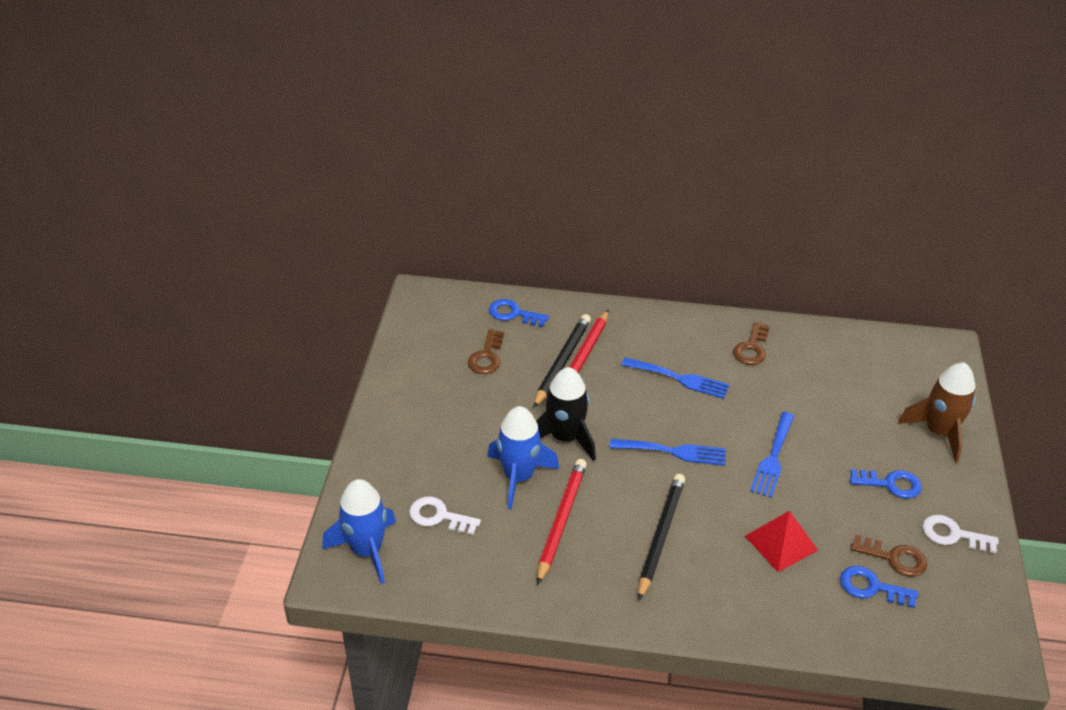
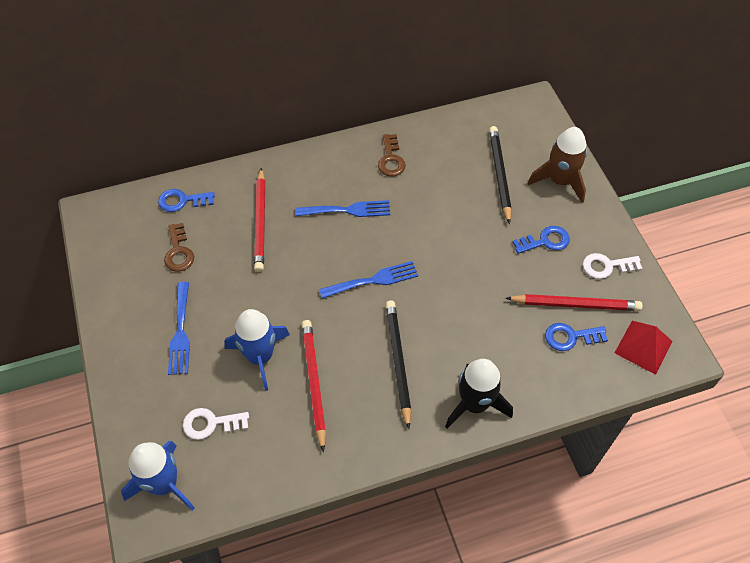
camera: 25 degrees left, 15 degrees up
(562, 362) = (245, 232): black pencil -> black pencil (499, 174)
(565, 437) = (281, 303): black rocket -> black rocket (474, 404)
(773, 458) = (451, 254): blue fork -> blue fork (180, 332)
(781, 543) = (490, 327): red pyramid -> red pyramid (643, 347)
(894, 558) = (575, 304): brown key -> red pencil

